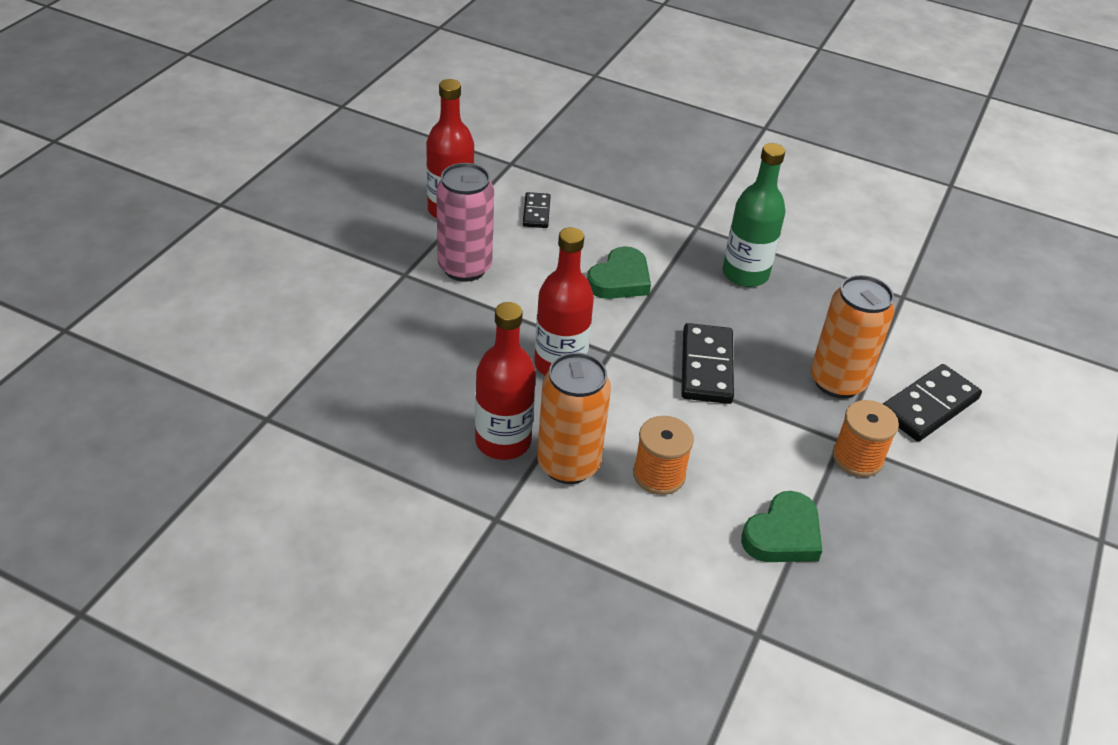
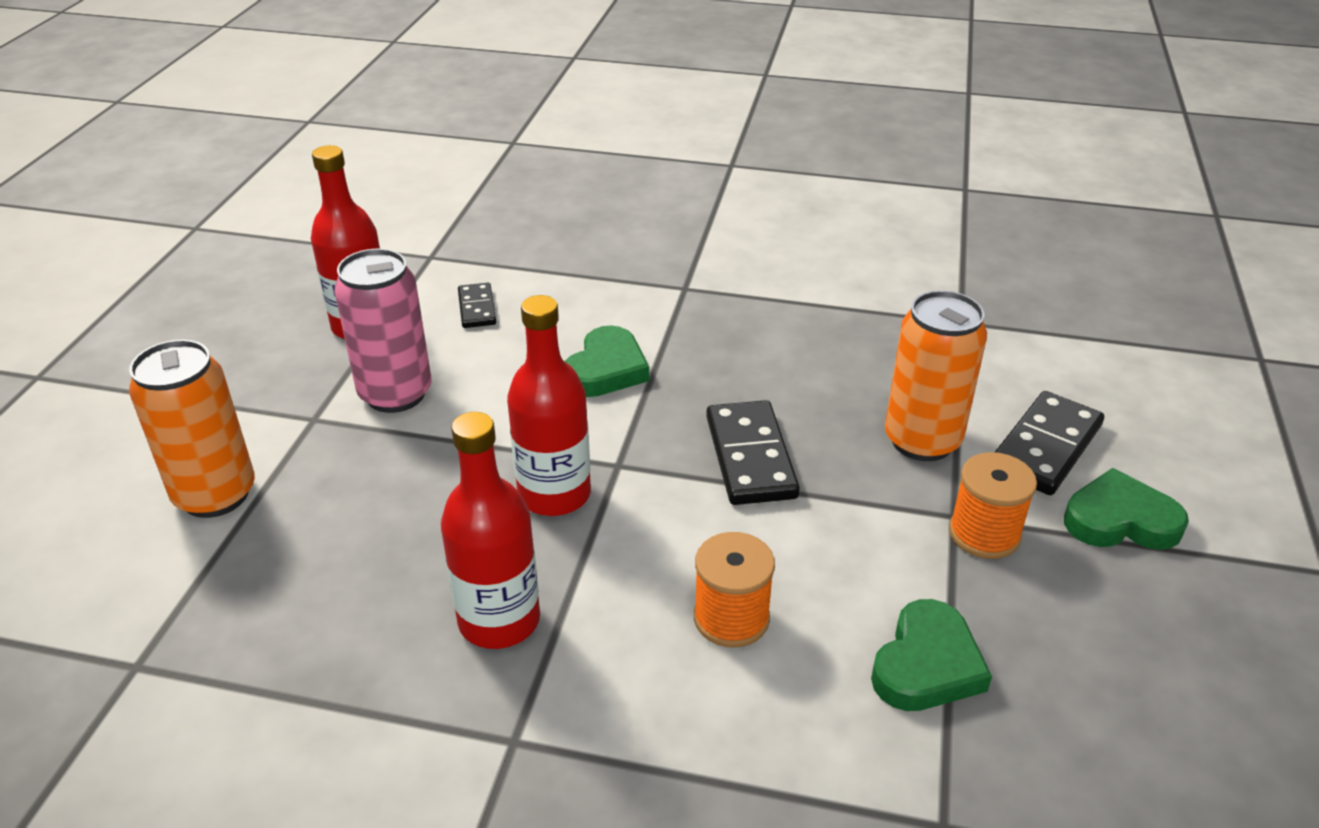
camera: 10 degrees left, 5 degrees down
(568, 464) = (600, 633): orange can -> orange can (215, 495)
(745, 274) = (762, 332): green bottle -> none
(962, 470) = (1120, 520): none -> green heart

